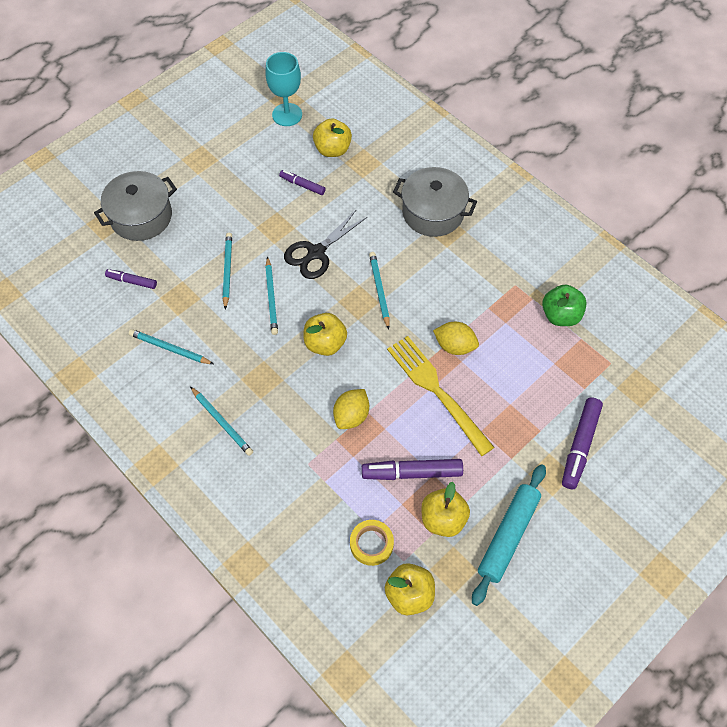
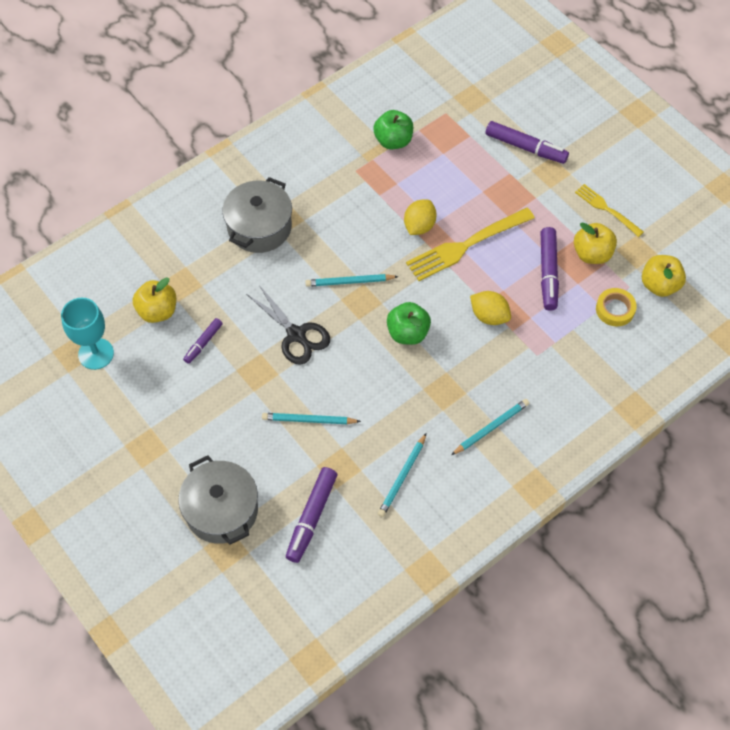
camera: 85 degrees left, 0 degrees up
(132, 281) = (312, 517): purple marker -> purple marker, size x1.70
(271, 297) = (348, 379): turquoise pencil -> none
(325, 343) = (407, 333): yellow apple -> green apple
(508, 536) = (607, 209): turquoise rolling pin -> yellow fork

